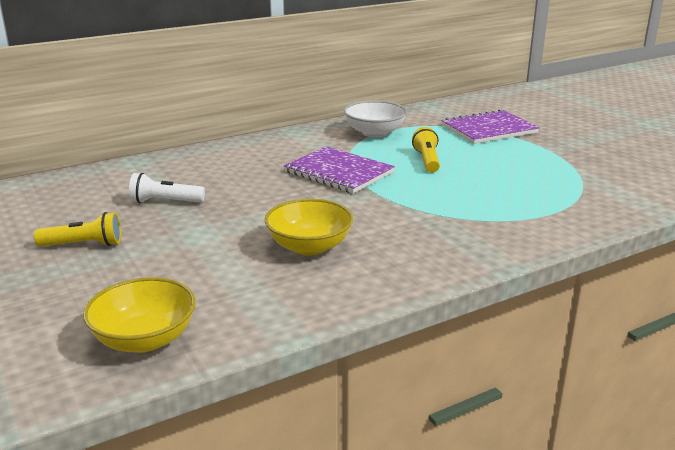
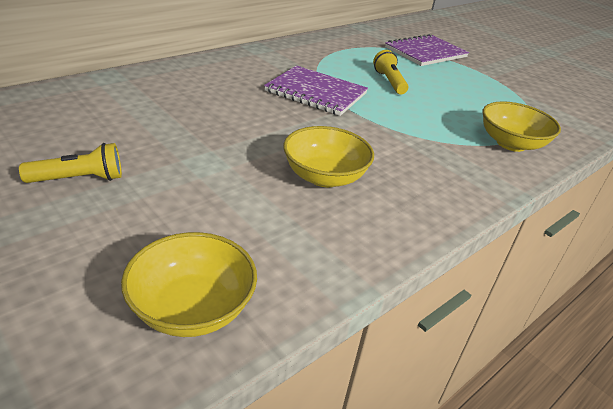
camera: 15 degrees left, 10 degrees up
(165, 202) = (155, 124): white flashlight -> none
(374, 133) = (330, 52): white bowl -> none
(534, 219) = (511, 143): none -> yellow bowl

